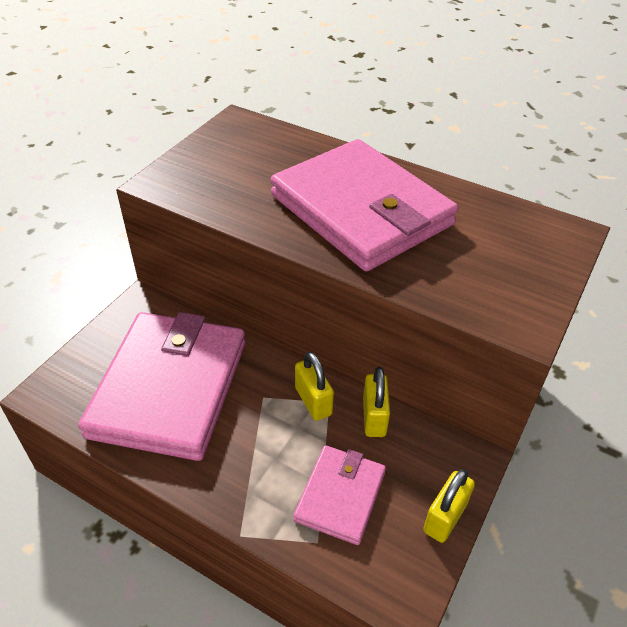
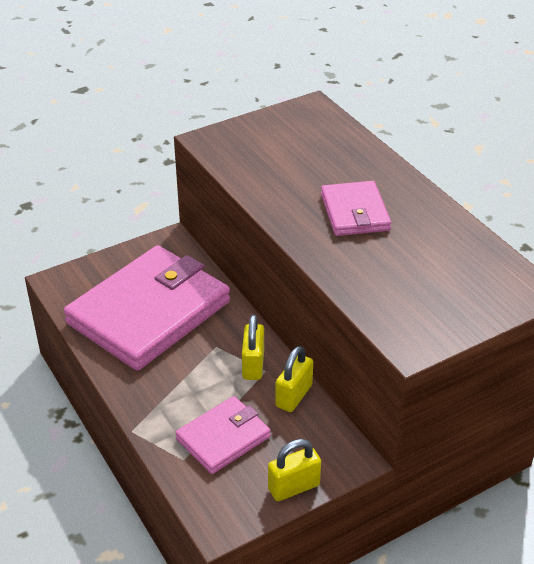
camera: 30 degrees right, 5 degrees down
(360, 210) = (354, 212): pink wallet -> pink wallet, size x0.51

